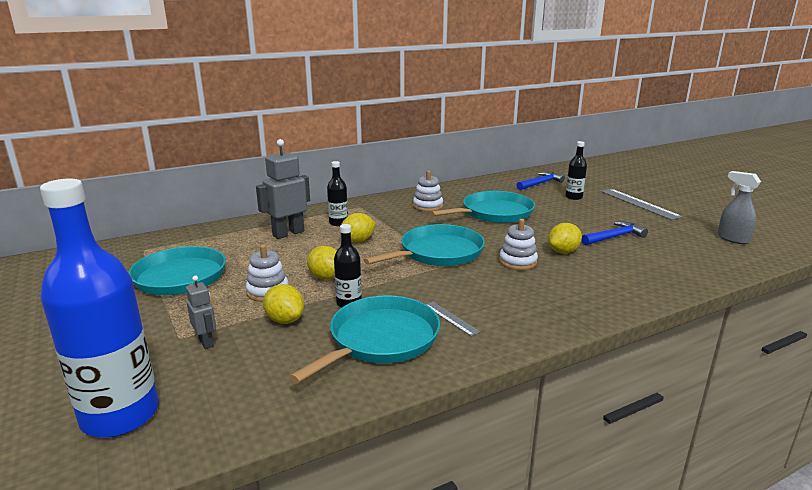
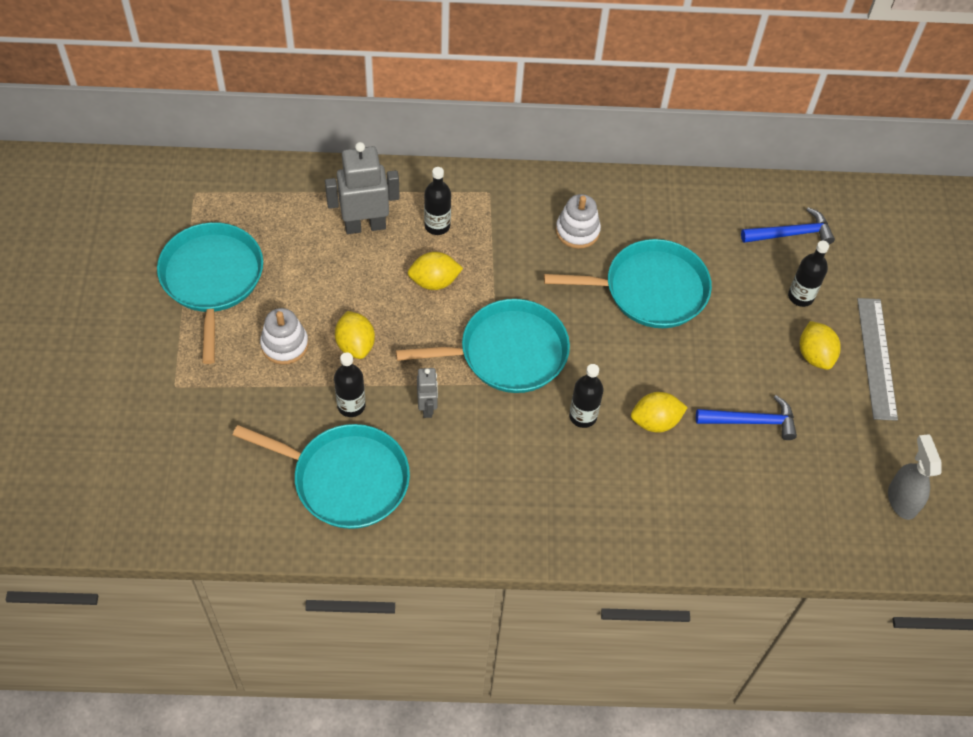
camera: 25 degrees right, 35 degrees up
(120, 415) = (98, 472): blue bottle -> none
(206, 342) = (194, 404): grey robot -> grey robot (427, 407)
(285, 320) = (277, 404): yellow lemon -> yellow lemon (815, 355)
(380, 339) = (345, 479): turquoise pan -> turquoise pan turned 45 degrees clockwise
(451, 318) = (432, 480): grey ruler -> none
(517, 262) = (583, 416): white stacking toy -> black bottle

